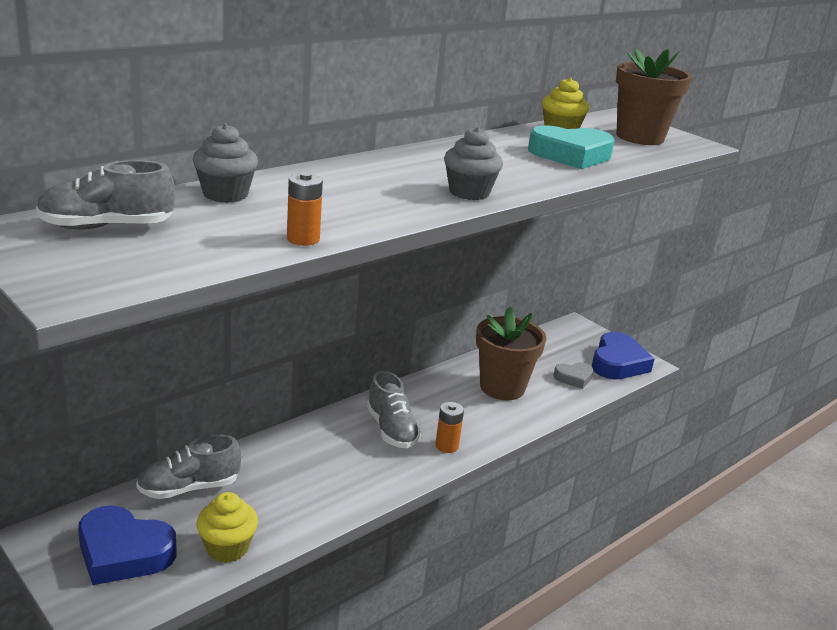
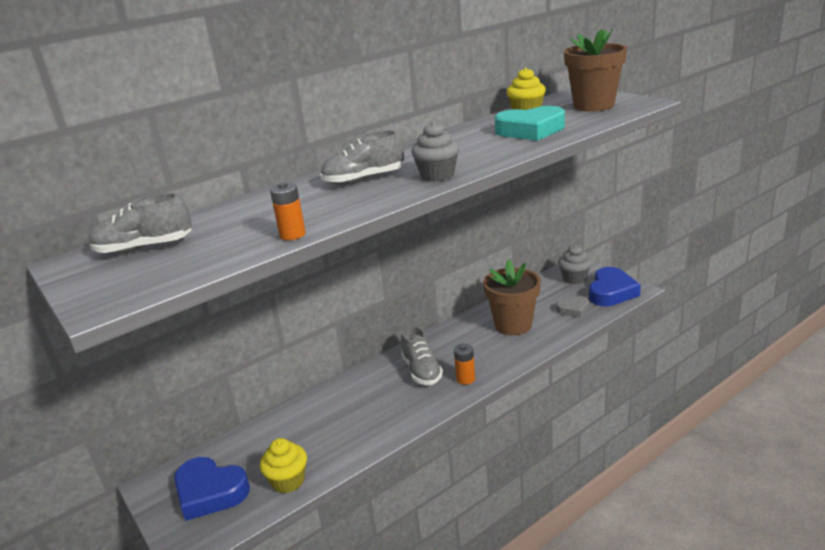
camera: 10 degrees right, 0 degrees up
(189, 488) = (262, 436): grey shoe -> grey shoe (364, 179)
(225, 194) = (241, 208): grey cupcake -> grey cupcake (574, 278)

